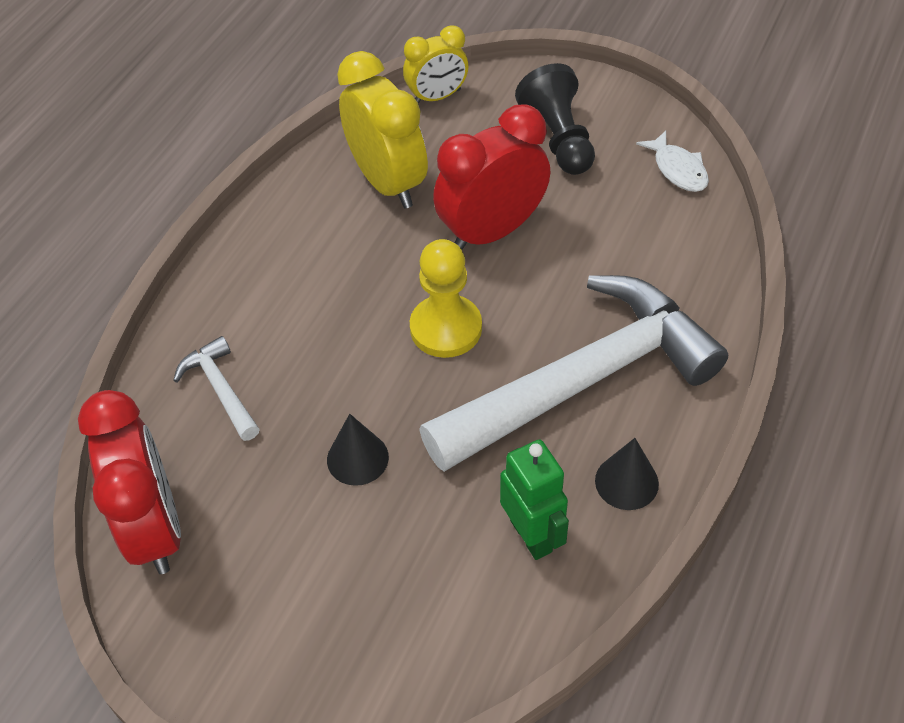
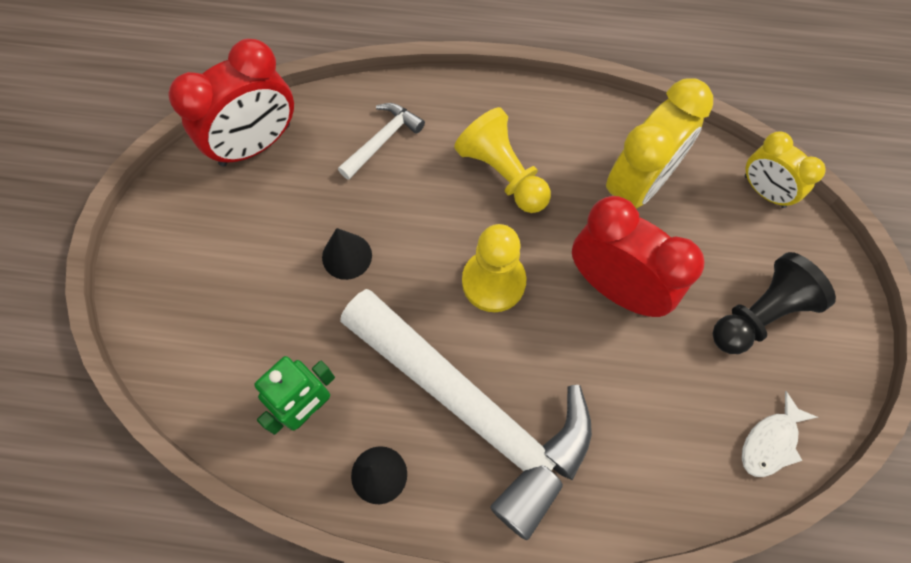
camera: 70 degrees right, 15 degrees up
(321, 288) = (503, 173): none -> yellow pawn

